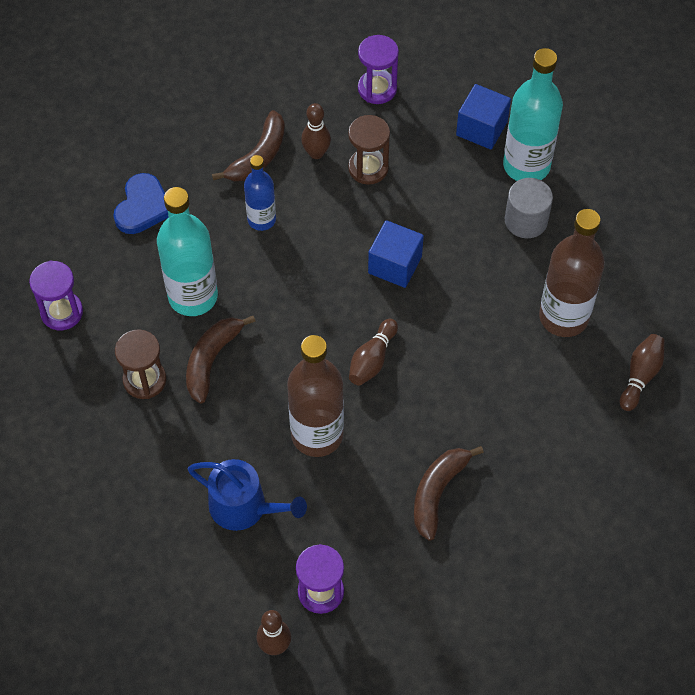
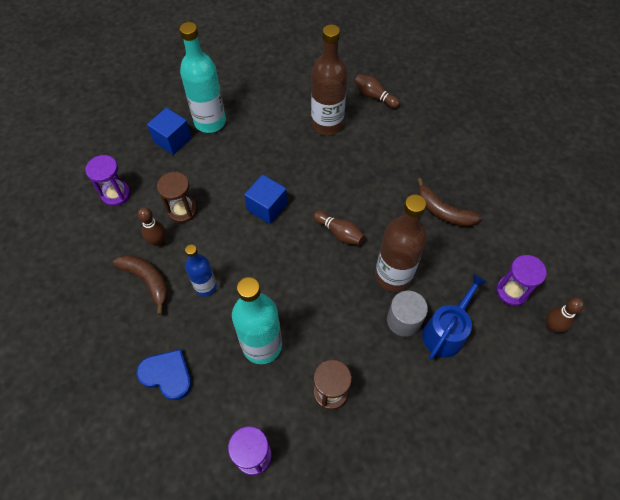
camera: 80 degrees left, 0 degrees up
(211, 360) = (321, 339): brown banana -> none
(526, 220) = (252, 130): grey cylinder -> grey cylinder (403, 320)

